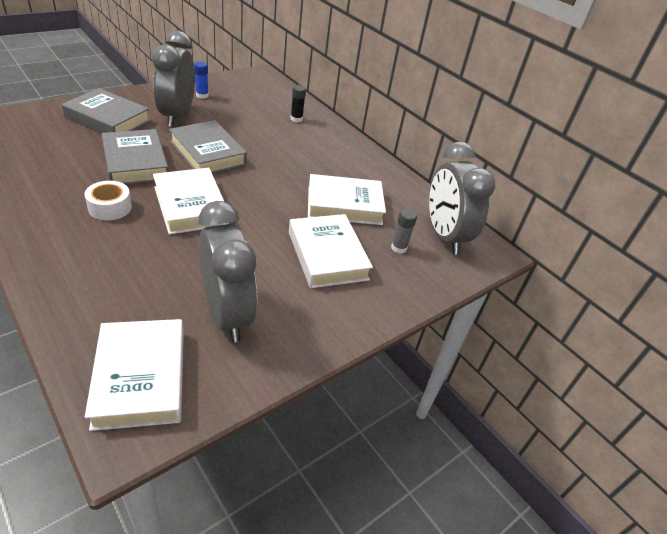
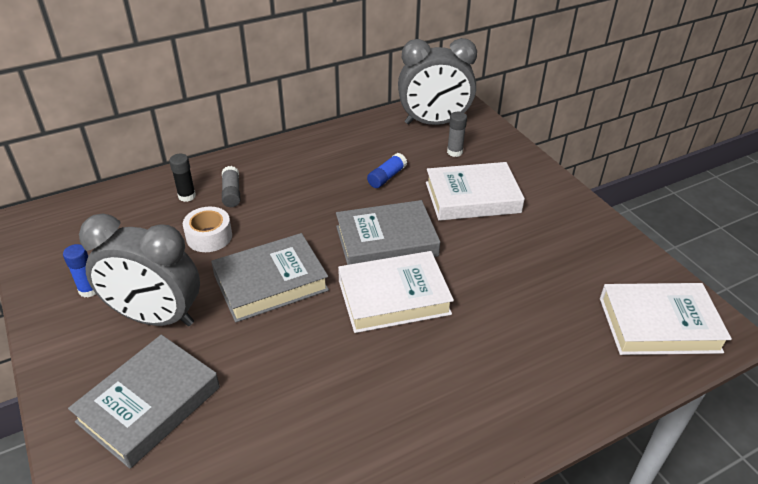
camera: 75 degrees left, 0 degrees up
(110, 207) = (401, 374): white tape -> white tape (209, 236)
(135, 163) = (291, 357): grey book -> grey book (386, 241)
(227, 315) = (568, 268): grey clock -> none
(303, 135) = (231, 193): none -> grey glue stick
(344, 205) = (387, 177): white book -> blue glue stick

